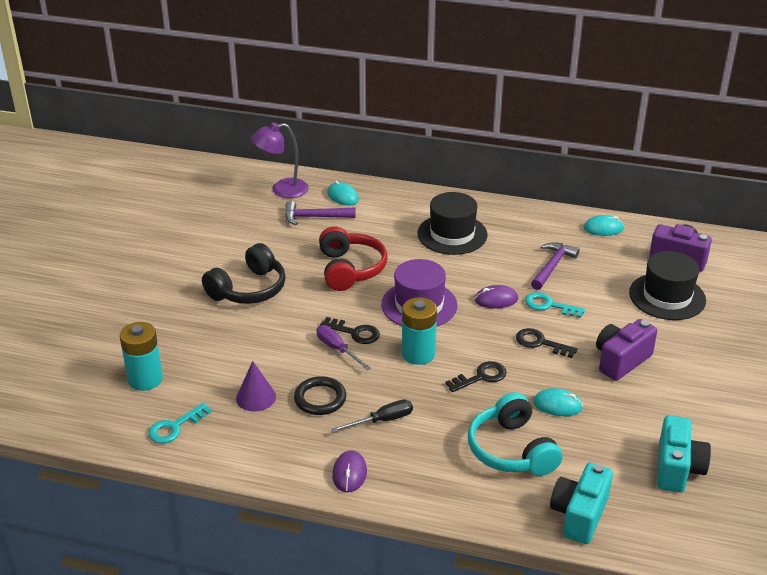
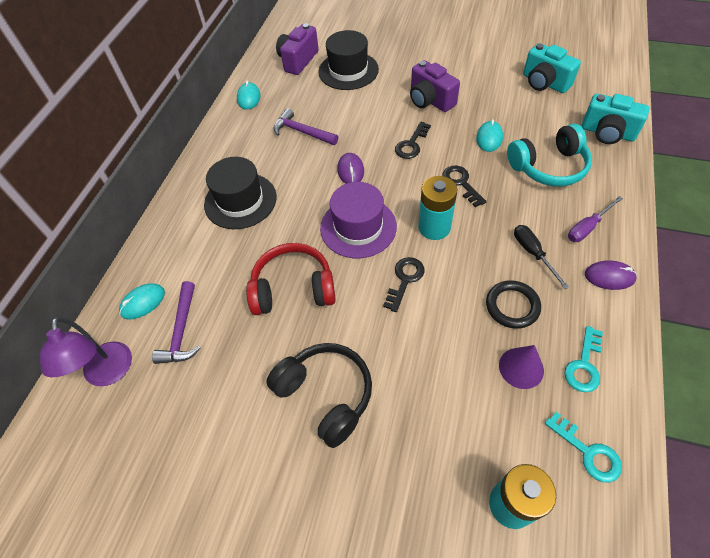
camera: 85 degrees left, 20 degrees up
(337, 349) = (433, 294): purple screwdriver -> purple screwdriver (587, 227)
(549, 305) = (359, 137): turquoise key -> turquoise key (584, 365)
(677, 468) = (544, 83): turquoise camera -> turquoise camera turned 150 degrees counterclockwise

